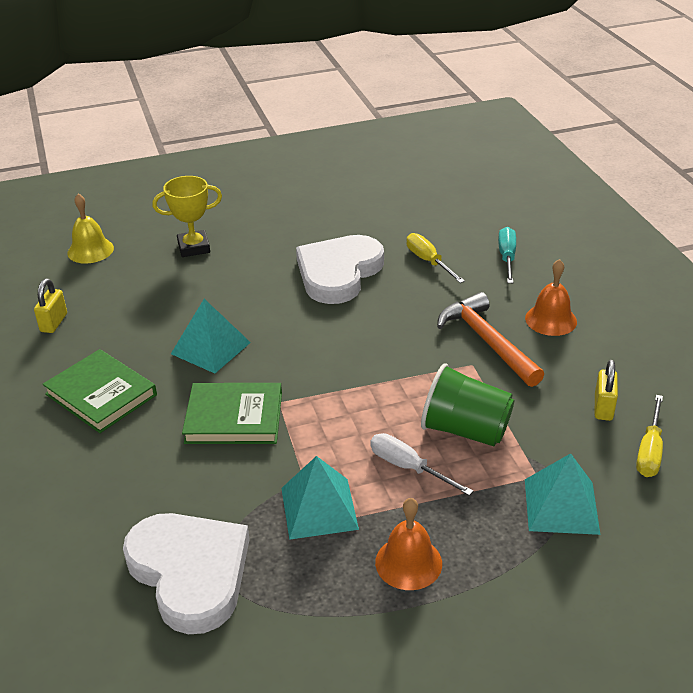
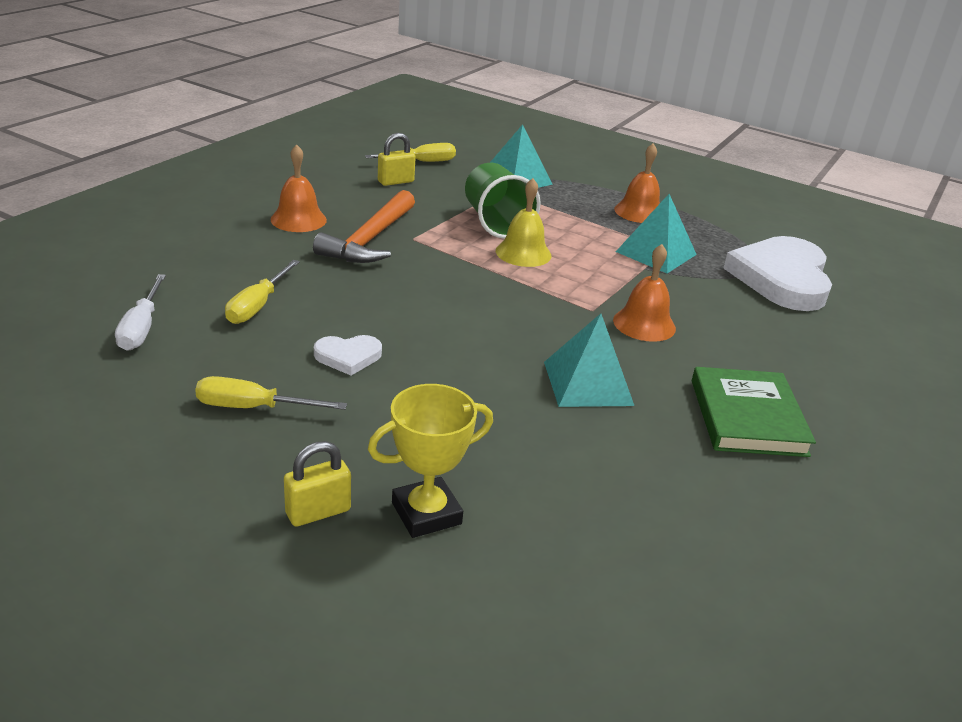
camera: 135 degrees left, 5 degrees down
(54, 323) = (735, 541): yellow padlock -> yellow padlock (318, 512)
(90, 250) = (567, 639): yellow bell -> yellow bell (523, 253)
(194, 247) = (426, 513): yellow trophy -> yellow trophy turned 60 degrees counterclockwise
(234, 418) = (644, 324): green book -> orange bell
(325, 230) = (253, 408): none -> yellow screwdriver
(338, 273) = (348, 357): white heart -> white heart, size x0.45
(408, 467) = (567, 233): white screwdriver -> white screwdriver (141, 328)
(507, 257) = (200, 263): turquoise screwdriver -> none

